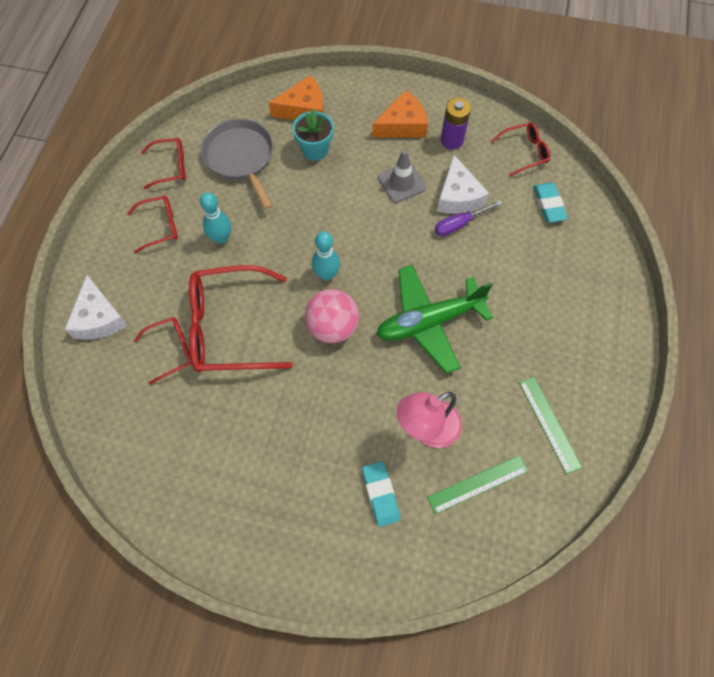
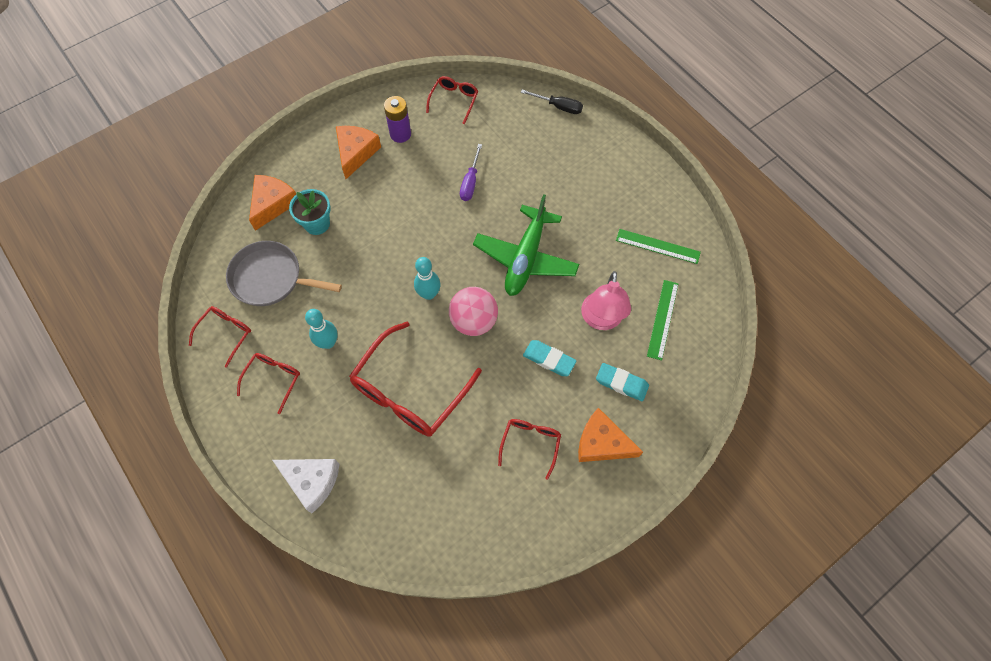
camera: 50 degrees left, 0 degrees up
(172, 350) = (391, 445): red glasses -> red glasses (530, 443)
(308, 519) = (601, 443): none -> orange cheese
(401, 183) = (402, 191): grey traffic cone -> none
(458, 196) = (448, 165): white cheese -> none
(549, 204) = (507, 120): turquoise eraser -> turquoise eraser (549, 359)
(606, 233) = (558, 106): none -> black screwdriver

